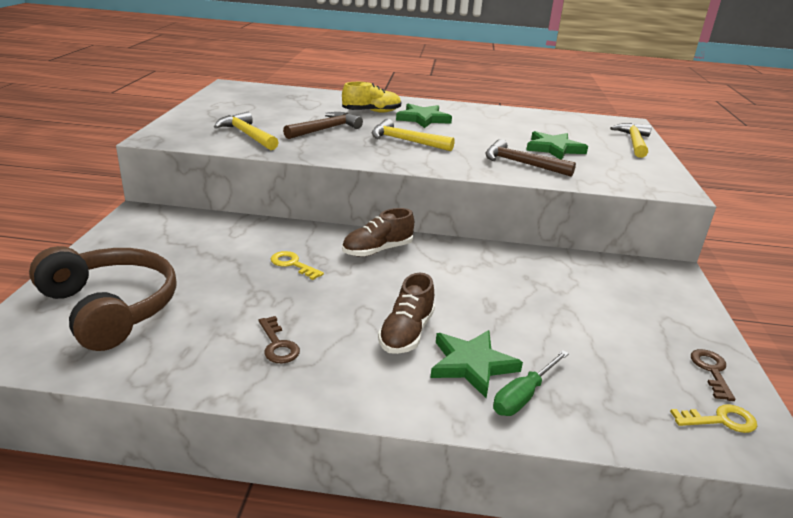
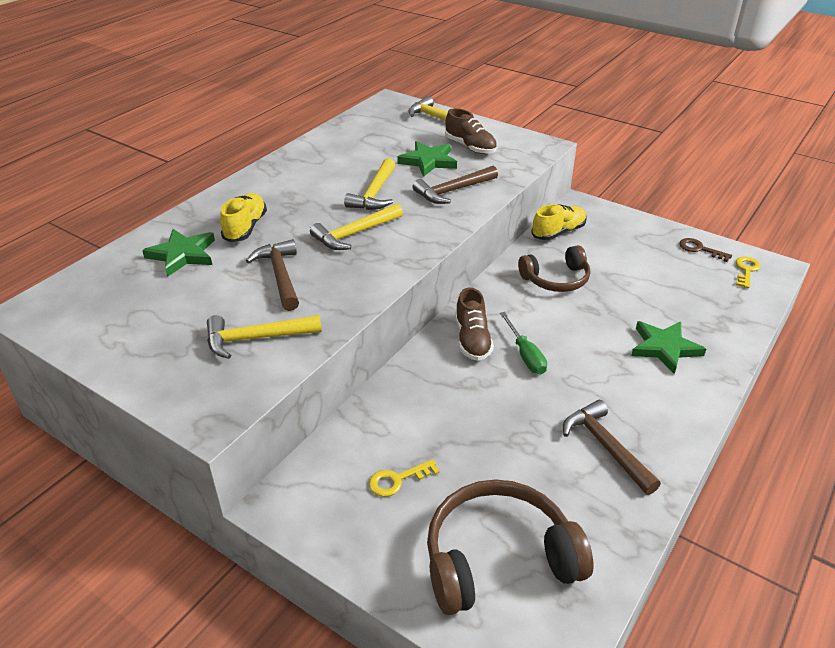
camera: 60 degrees left, 10 degrees up
(277, 345) = (605, 447): brown key -> brown hammer
(293, 264) = (472, 402): yellow key -> yellow key (398, 480)
(406, 333) = (614, 367): brown shoe -> brown shoe (470, 147)
(423, 119) = (295, 202): green star -> green star (182, 255)
(472, 139) = (374, 194): none -> yellow hammer
(517, 278) = (556, 279): none -> brown headphones
(523, 396) = (705, 338): green screwdriver -> green screwdriver (525, 355)
(601, 267) = (558, 232): none -> yellow shoe

